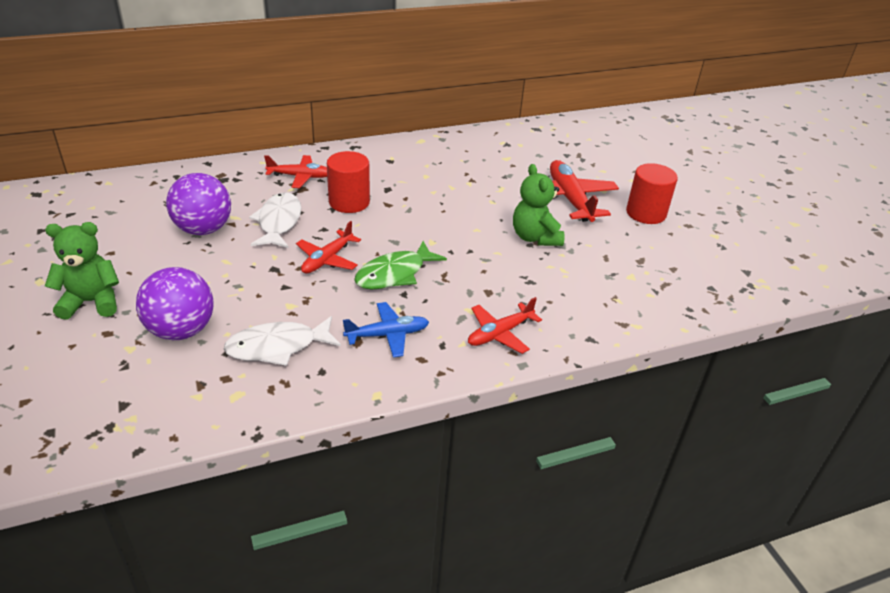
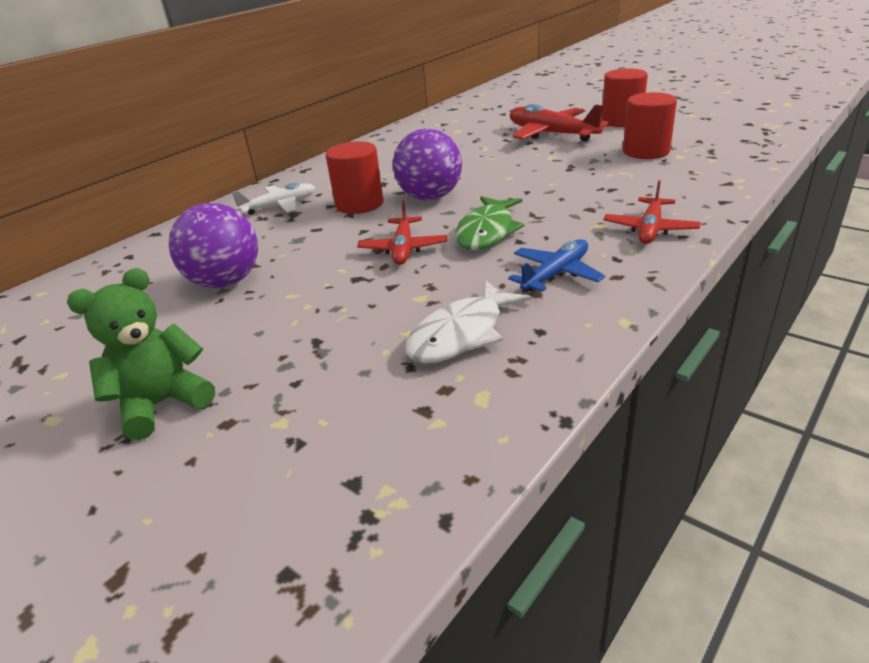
camera: 25 degrees left, 5 degrees down
(181, 330) = (325, 374): purple ball -> purple ball (430, 197)
(279, 222) = (307, 244): white fish -> none
(300, 177) = (279, 206): red plane -> white plane
(535, 237) = (566, 163): green teddy bear -> none
(612, 257) = (646, 151): none -> red cylinder

